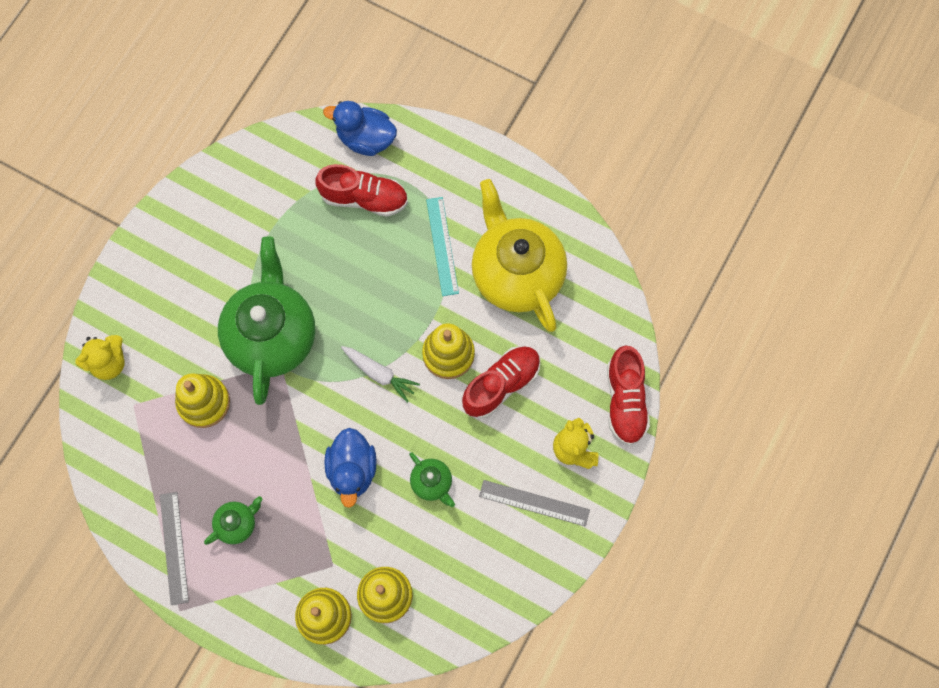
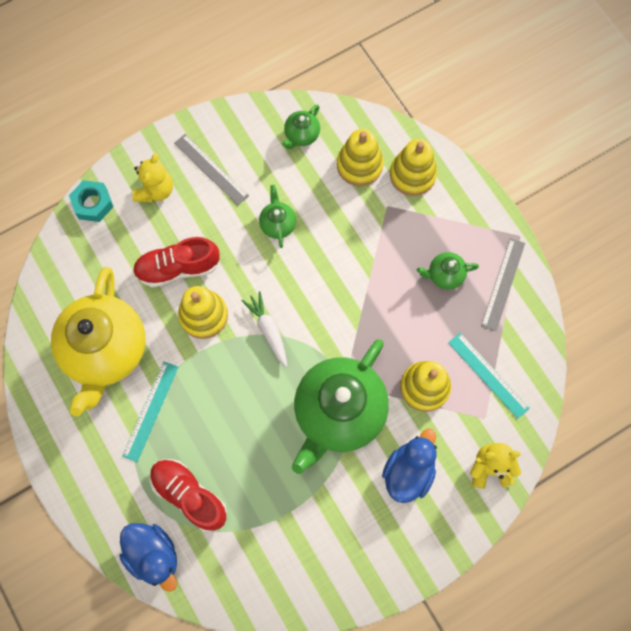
camera: 150 degrees left, 0 degrees up
(148, 447) = (488, 375): none -> turquoise ruler
(352, 470) = (333, 267): blue duck -> blue duck (408, 471)
(465, 595) = (301, 135): none -> green teapot
(625, 401) = (93, 204): red shoe -> turquoise nut

